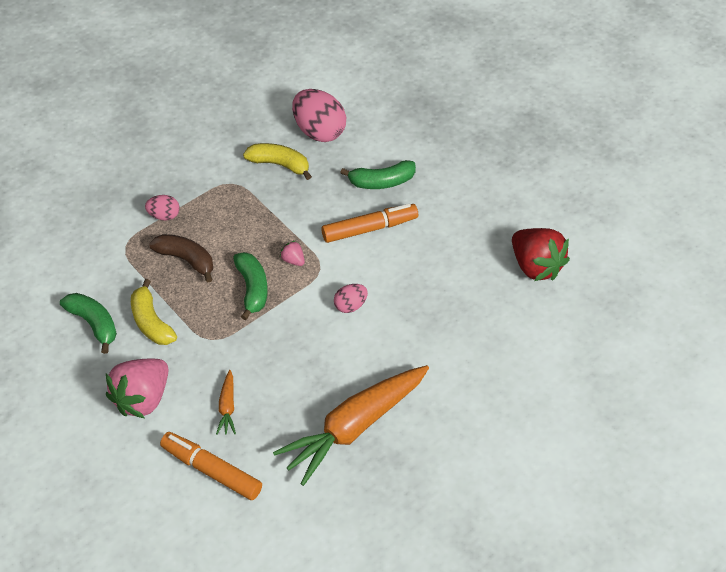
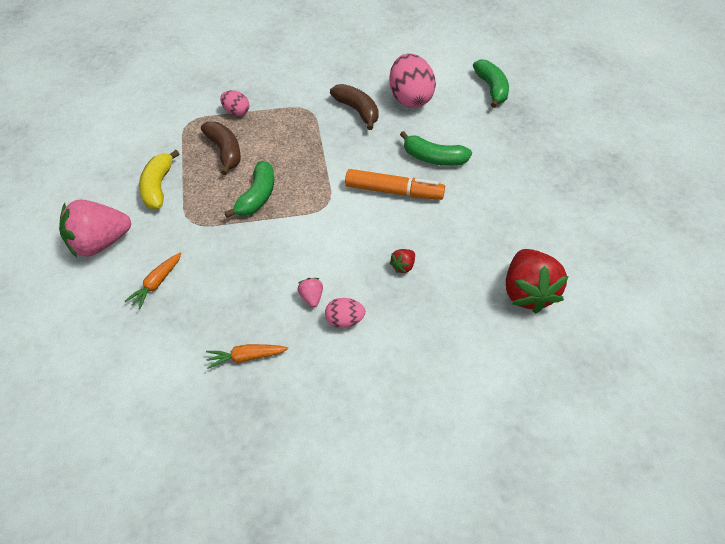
camera: 30 degrees right, 0 degrees up
(94, 324) = (116, 169): green banana -> green banana (491, 89)
(211, 470) = (99, 331): orange marker -> none
(279, 165) = (357, 111): yellow banana -> brown banana
(293, 260) = (308, 189): pink strawberry -> pink strawberry (311, 297)
(350, 306) = (327, 248): pink egg -> pink egg (344, 321)
(354, 427) = (246, 357): orange carrot -> orange carrot, size x0.42
(424, 291) = (403, 266): none -> red strawberry

